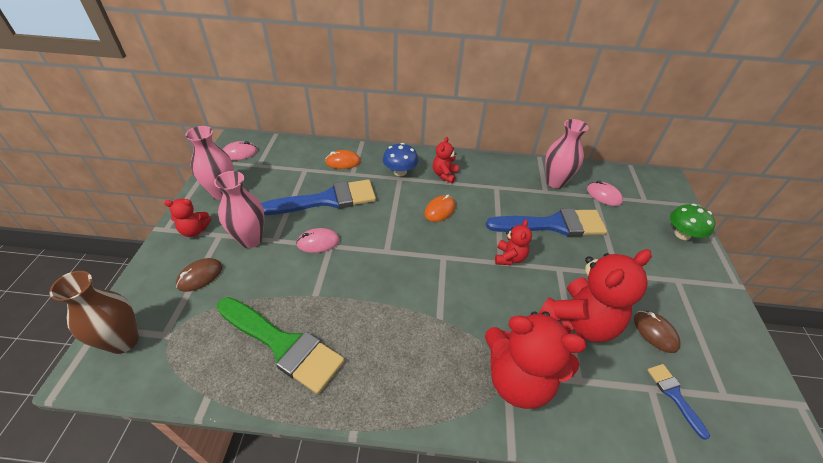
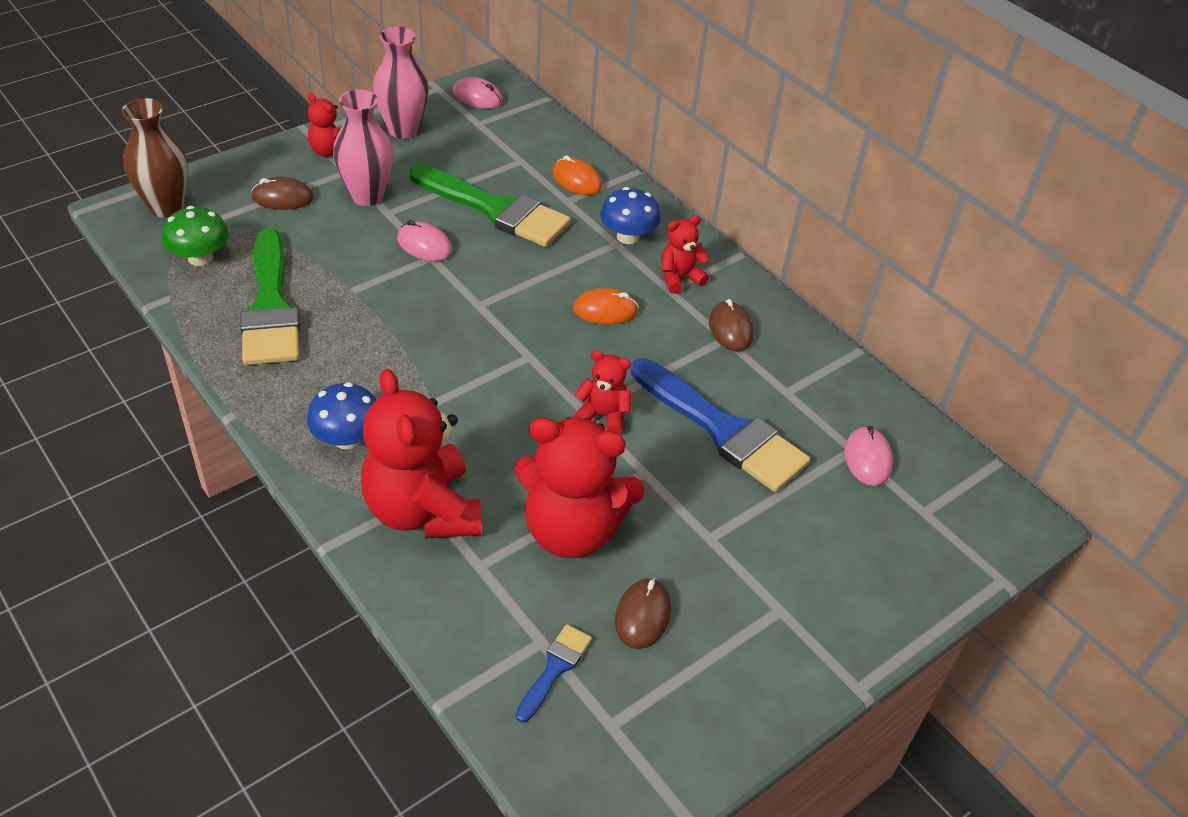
camera: 45 degrees right, 0 degrees up
(327, 200) = (496, 209): blue brush -> green brush
(431, 379) = (347, 438): none -> blue mushroom
(492, 181) = (730, 329): none -> brown mouse
(509, 258) = (603, 416): red teddy bear -> red teddy bear turned 135 degrees counterclockwise
(555, 182) = (823, 392): pink vase -> none
(682, 234) = (898, 585): green mushroom -> green mushroom (200, 258)

